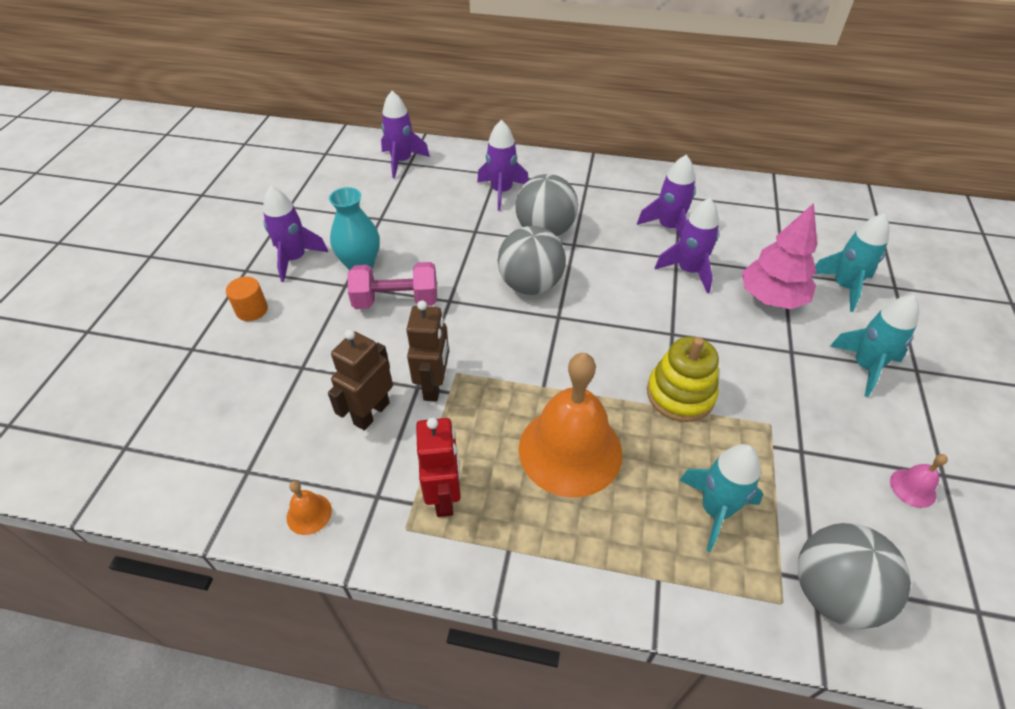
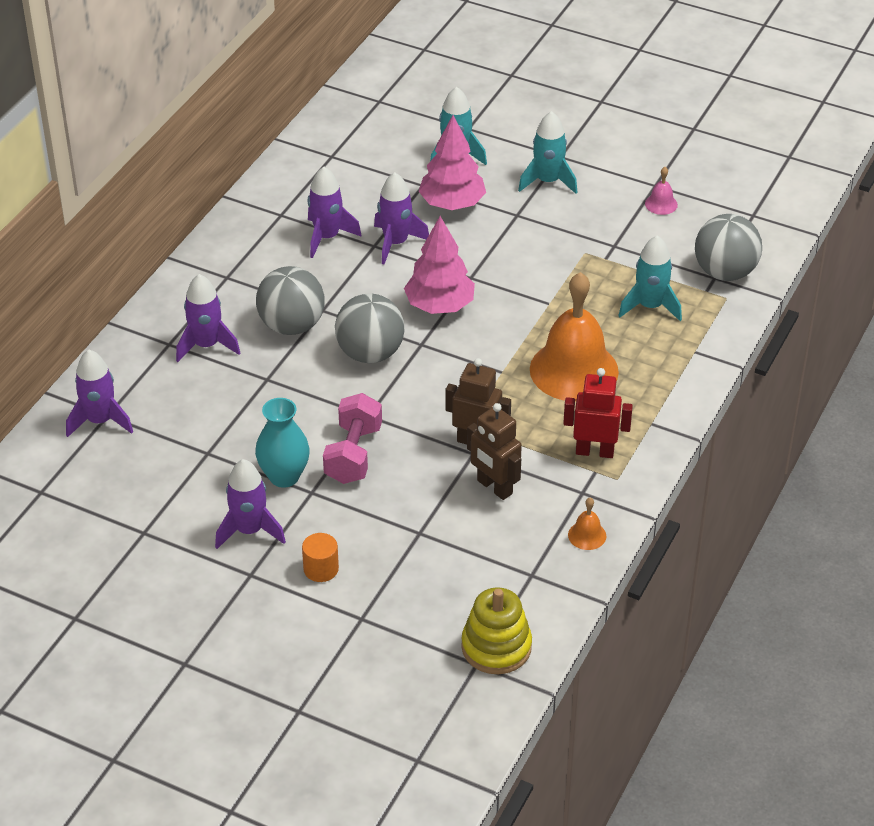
camera: 75 degrees left, 5 degrees down
(618, 319) = (440, 306): none -> pink tree
(680, 394) = (539, 292): yellow stacking toy -> yellow stacking toy (496, 647)

